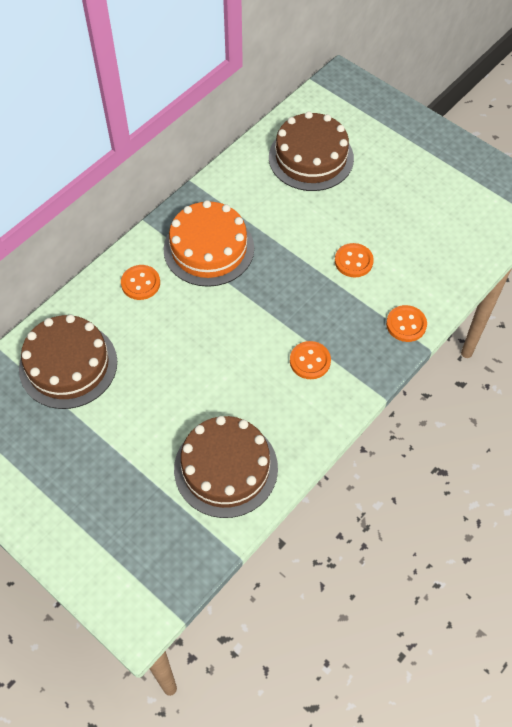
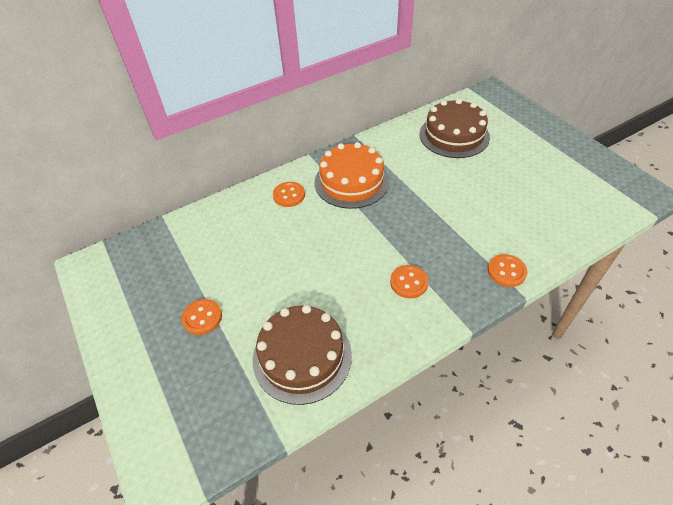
camera: 20 degrees right, 10 degrees down
(68, 365) = (208, 241): brown cake -> none
(353, 261) = (470, 212): orange button -> orange button (202, 317)

